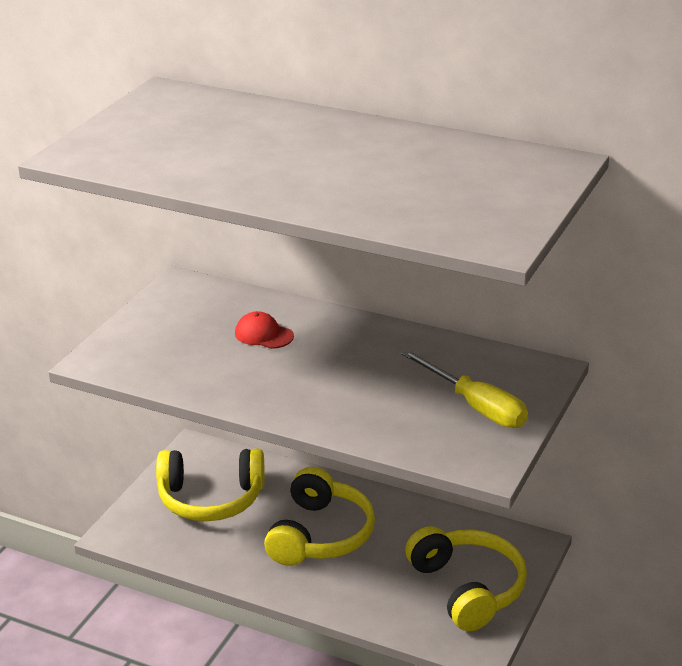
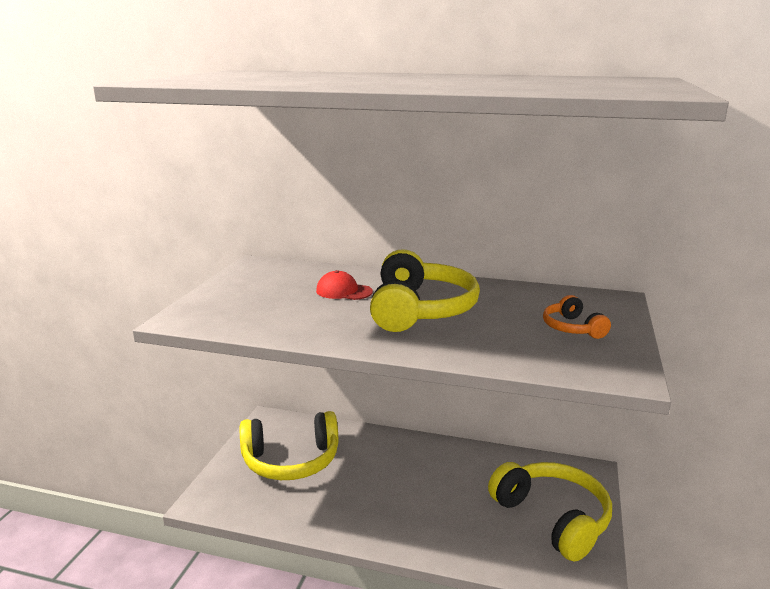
camera: 10 degrees left, 10 degrees down
(320, 535) = (399, 483): yellow headphones -> yellow headphones (419, 310)
(475, 406) = (572, 328): yellow screwdriver -> orange headphones

